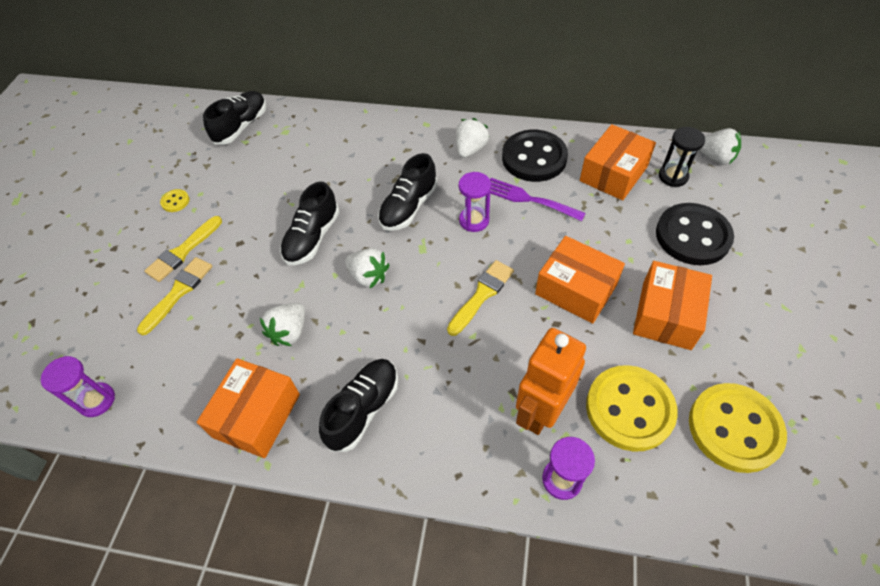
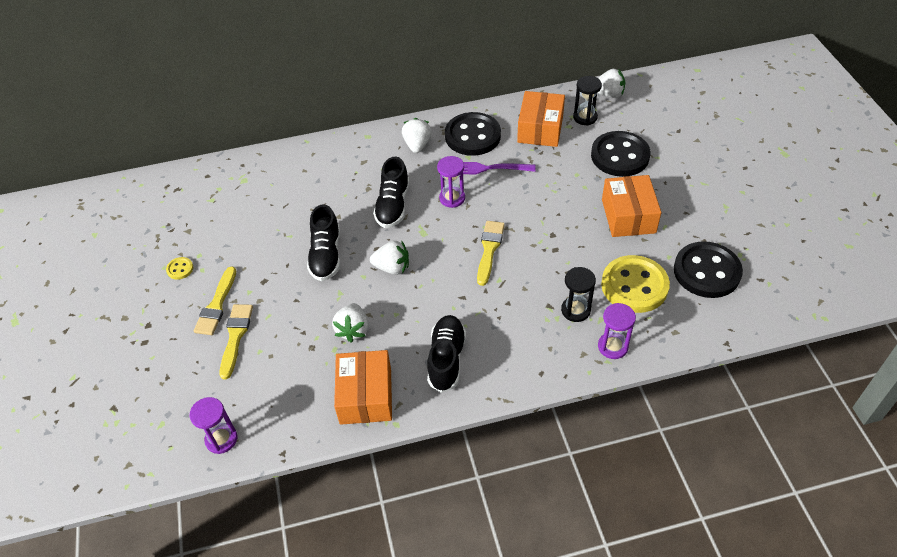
camera: 25 degrees left, 5 degrees down
(241, 126) = (199, 188): black shoe -> none
(541, 411) = (575, 310): orange robot -> black hourglass
(576, 289) = (556, 221): orange box -> none
(734, 428) = (706, 271): yellow button -> black button

